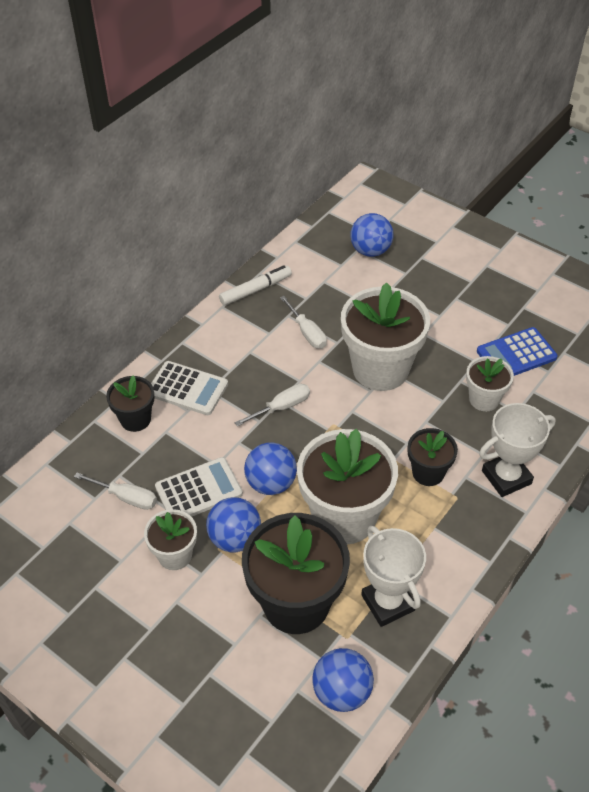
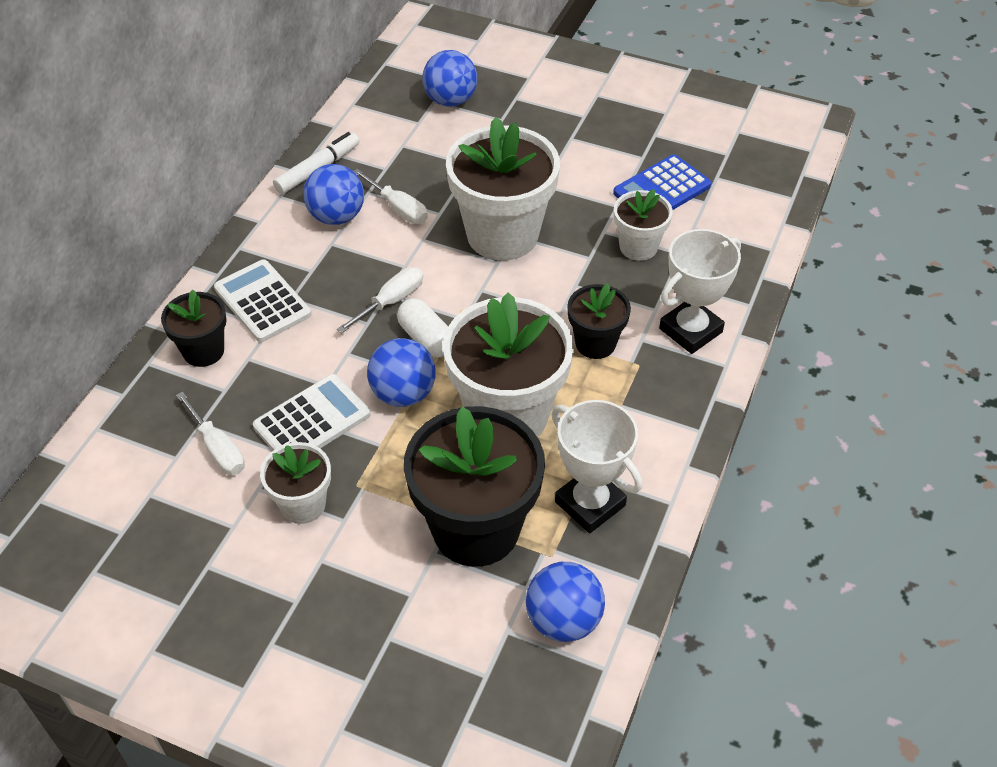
camera: 15 degrees left, 0 degrees up
(126, 497) = (217, 448): white screwdriver -> white screwdriver turned 45 degrees clockwise
(187, 389) = (262, 301): white calculator -> white calculator turned 135 degrees counterclockwise
(235, 539) = (376, 469): blue ball -> blue ball (336, 216)
(300, 442) = (426, 339): none -> white capsule

